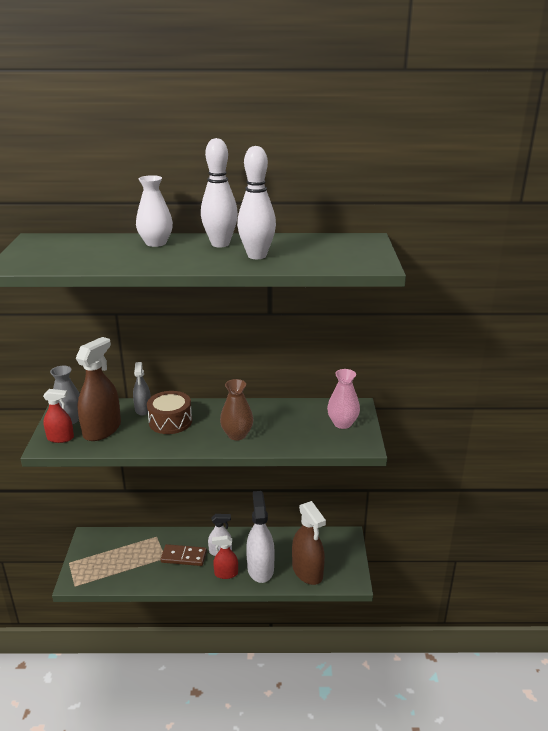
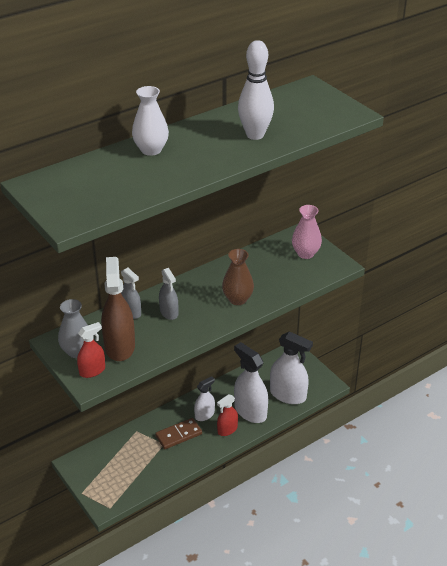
camera: 35 degrees left, 10 degrees up
(170, 421) = (169, 312): brown drum -> grey spray bottle
(220, 244) = (206, 132): white bowling pin -> none
(307, 571) = (288, 395): brown spray bottle -> white spray bottle

